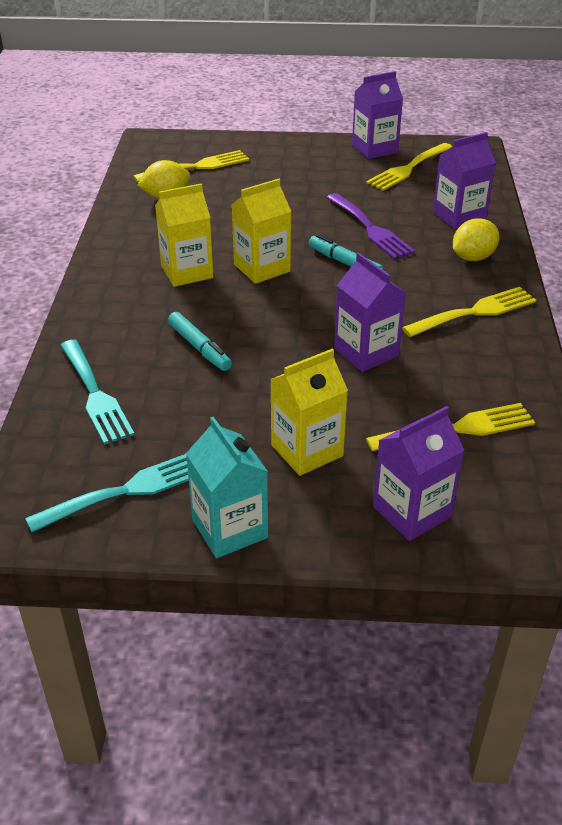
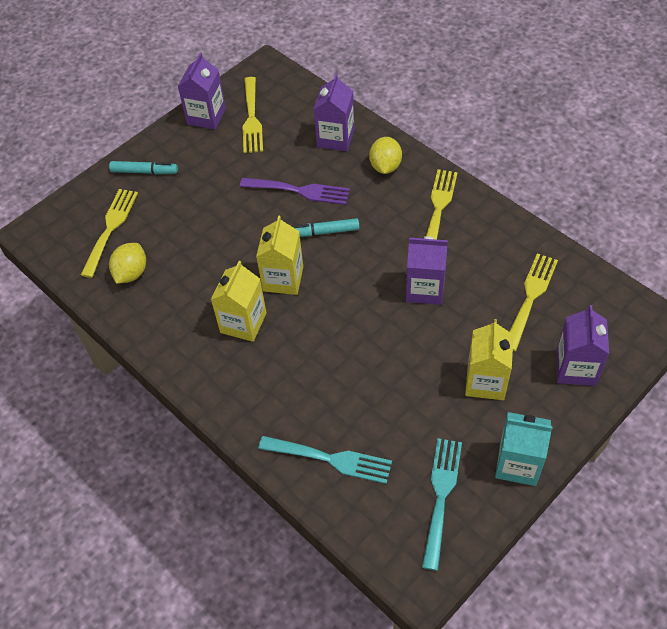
camera: 45 degrees left, 15 degrees up
(199, 348) = (336, 371): turquoise marker -> turquoise marker (144, 172)

